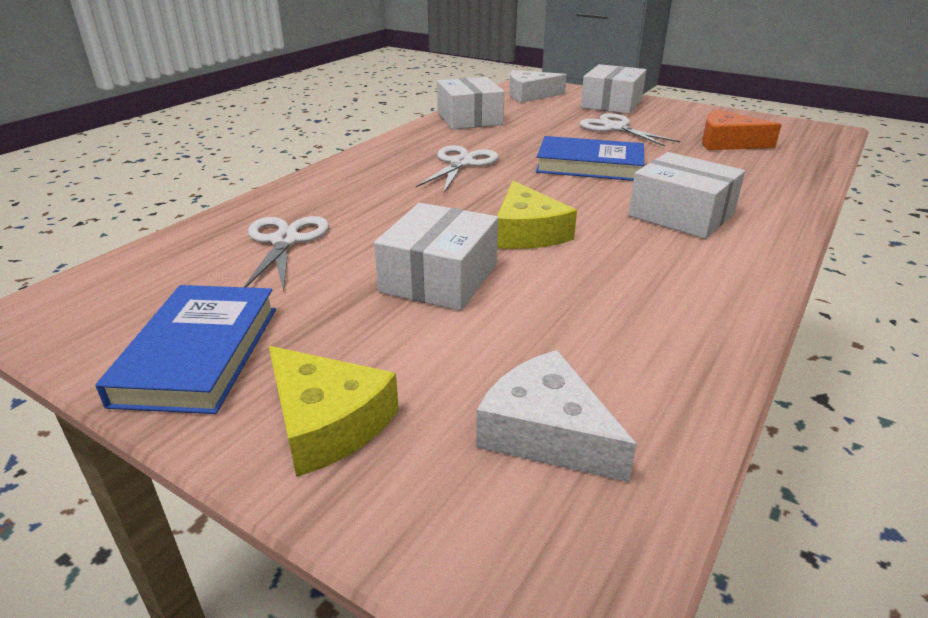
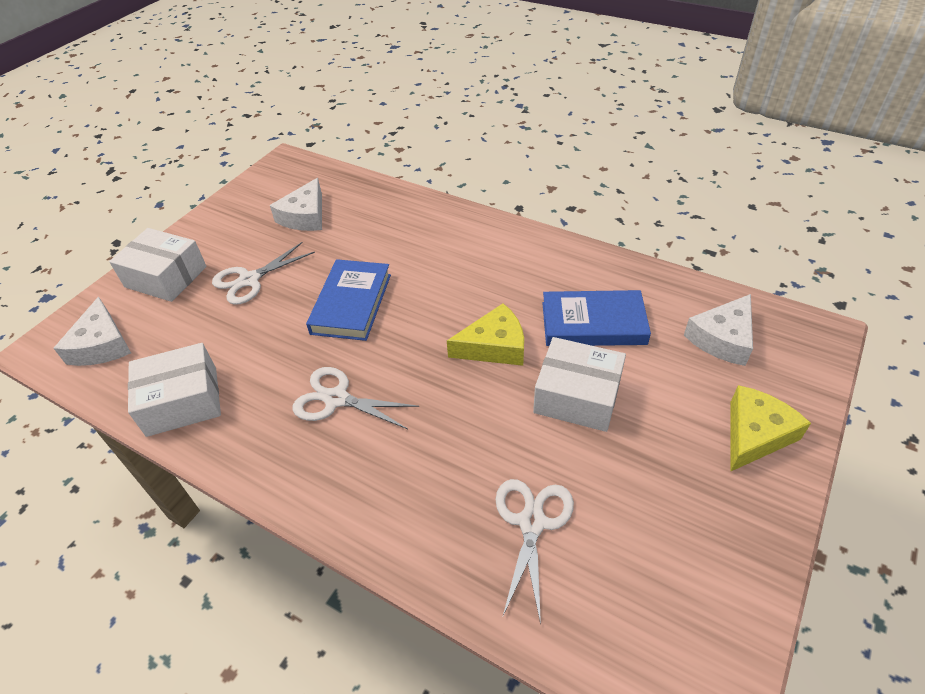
camera: 90 degrees left, 15 degrees up
(199, 354) = (719, 531): blue book -> blue book (593, 323)
(285, 241) = (532, 522): white scissors -> white scissors turned 105 degrees clockwise
(681, 215) = (455, 261): white box -> none
(727, 142) = (305, 216): orange cheese -> white cheese

